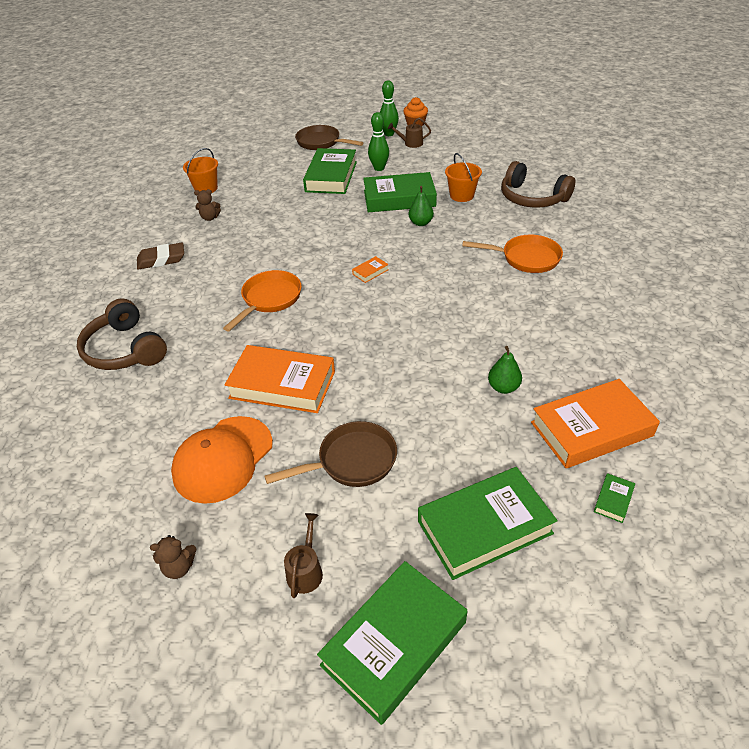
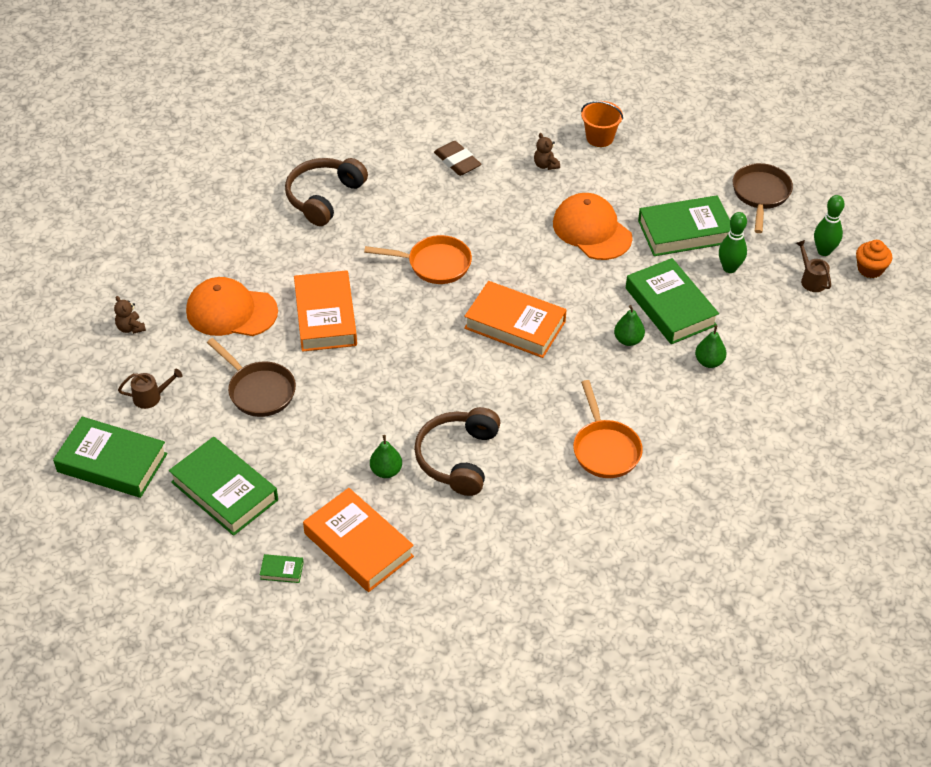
camera: 65 degrees right, 5 degrees up
(297, 213) = (592, 230): none -> orange cap
(370, 272) = (515, 325): orange book -> orange book, size x2.49
(461, 195) = (709, 362): orange bucket -> green pear
(532, 198) = (741, 431): brown headphones -> brown headphones (458, 458)

